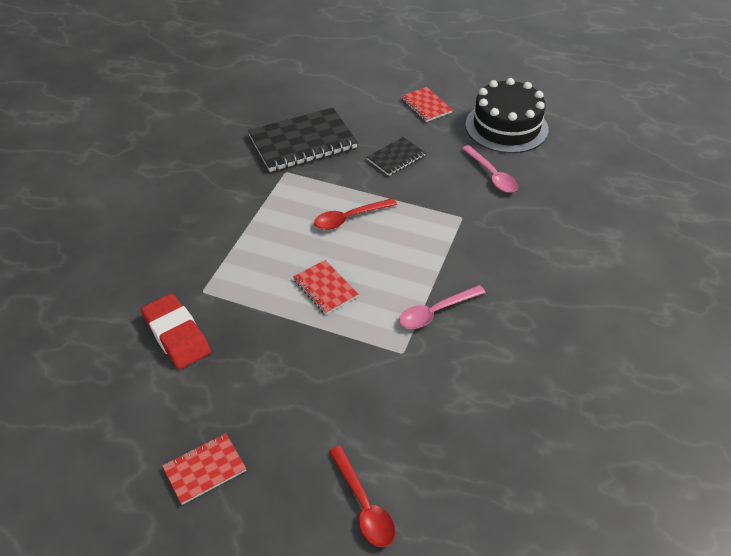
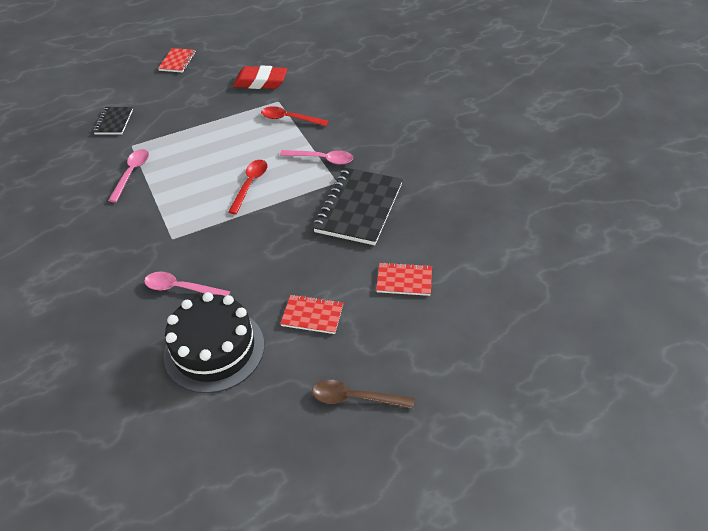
camera: 135 degrees right, 0 degrees up
(265, 197) = (322, 159): none -> pink spoon
(325, 288) = (213, 143): red notebook -> red notebook (404, 280)
(363, 504) = (93, 92): red spoon -> red spoon (289, 119)
(396, 158) = (274, 247): black notebook -> black notebook (114, 122)
(453, 61) = (355, 398): none -> brown spoon

